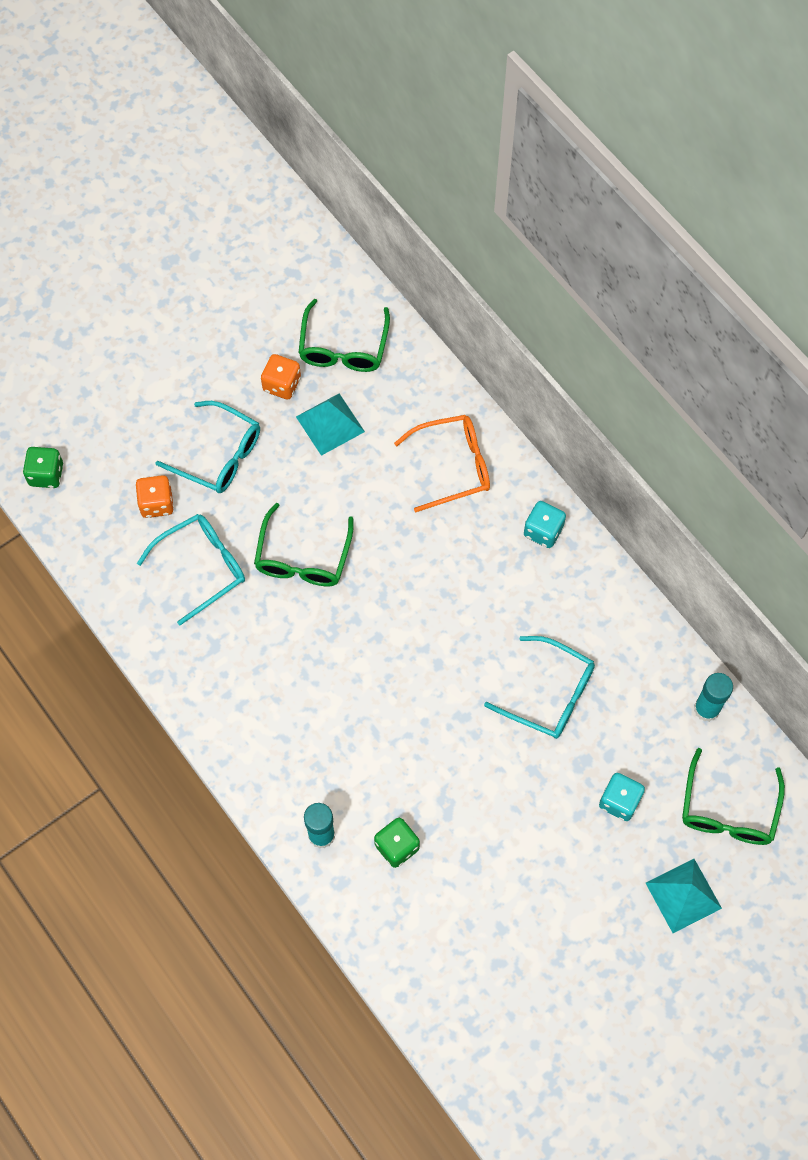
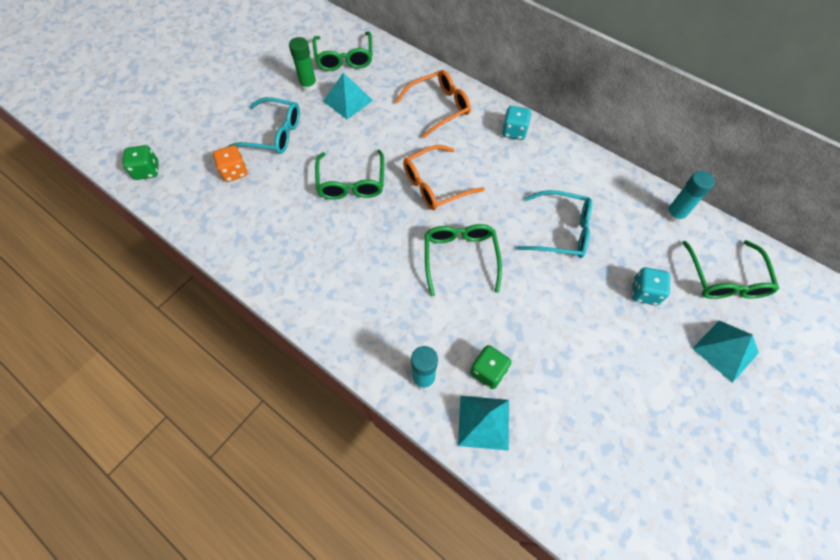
camera: 15 degrees left, 5 degrees down
(201, 568) = (277, 206): turquoise glasses -> none
(282, 384) = (308, 85): orange dice -> green glue stick
(373, 900) = (484, 422): none -> turquoise pyramid
(410, 699) = (460, 258): none -> green glasses
(411, 587) = (436, 185): none -> orange glasses

